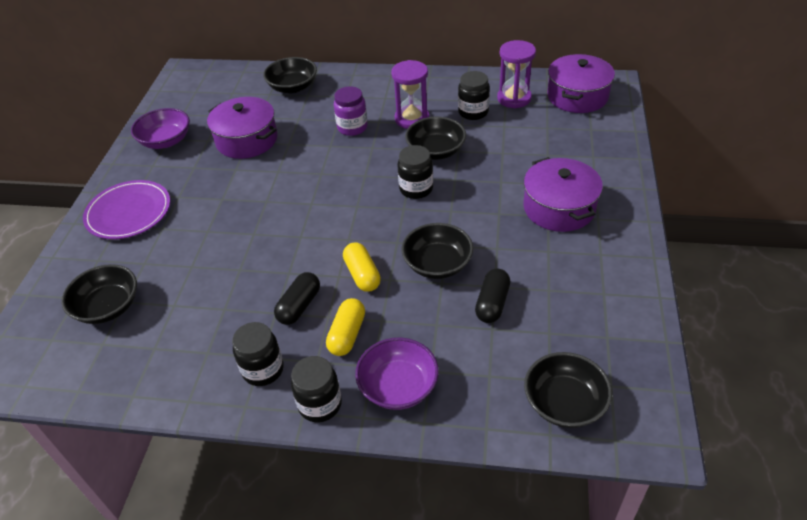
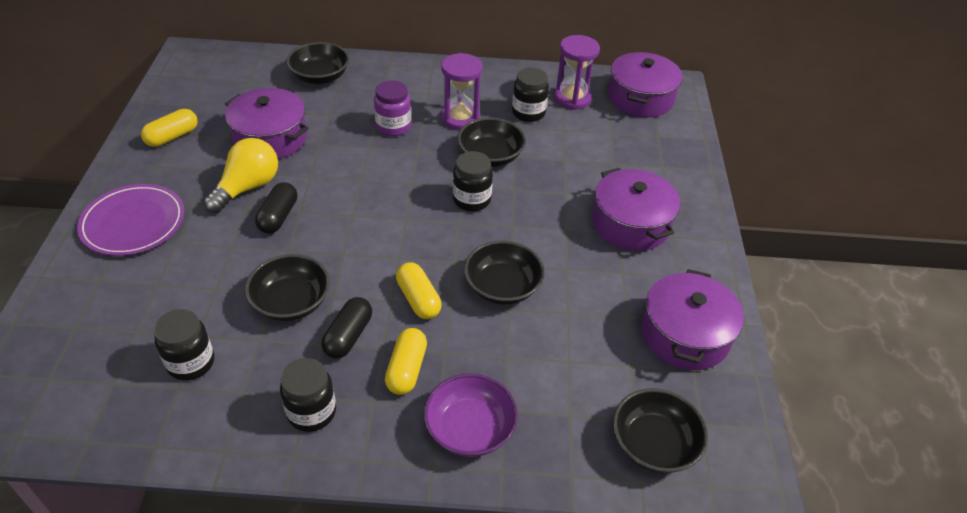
camera: 10 degrees left, 0 degrees up
(108, 307) = (117, 338): black bowl -> black bowl (291, 302)
(166, 141) = (172, 137): purple bowl -> yellow capsule
(224, 182) = (247, 187): none -> yellow light bulb
(320, 404) = (381, 452): black jar -> black jar (191, 363)
(492, 303) = (567, 332): black capsule -> black capsule (278, 217)
(601, 306) = (685, 335): none -> purple pot

